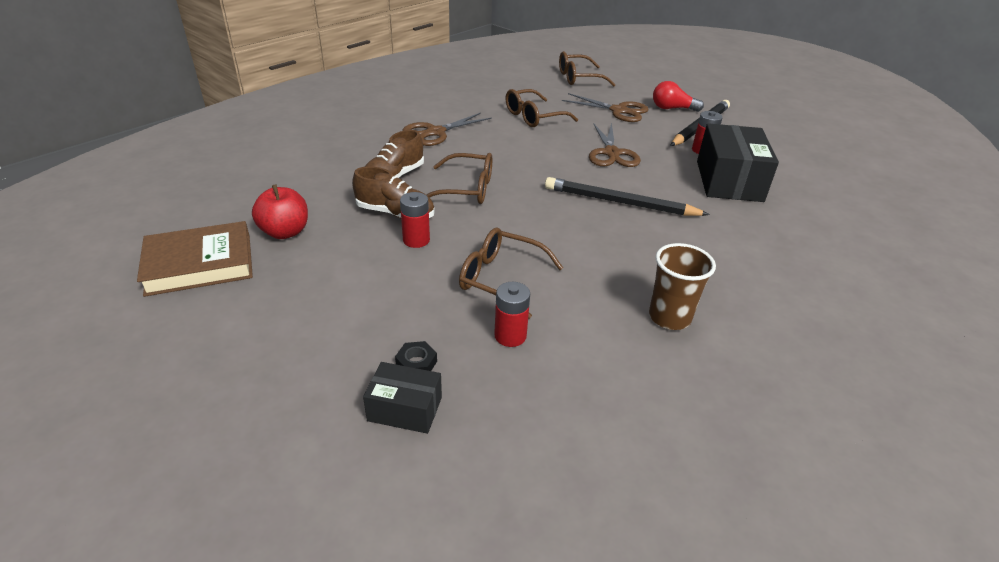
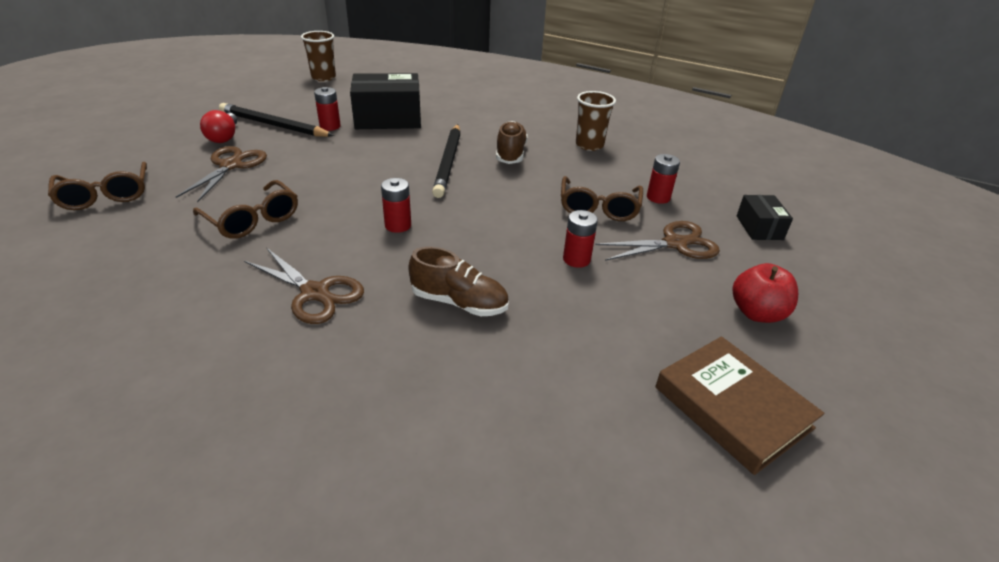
camera: 105 degrees left, 0 degrees up
(285, 232) = (626, 357): red apple -> red apple (757, 313)
(395, 213) = (538, 283): brown shoe -> brown shoe (510, 154)
(416, 363) = (719, 230): black nut -> none
(467, 189) = (463, 244): brown glasses -> none
(506, 165) = (398, 225): none -> red battery
(611, 153) = (349, 168): brown scissors -> brown scissors (675, 244)
(841, 154) = (323, 77): none -> brown cup

